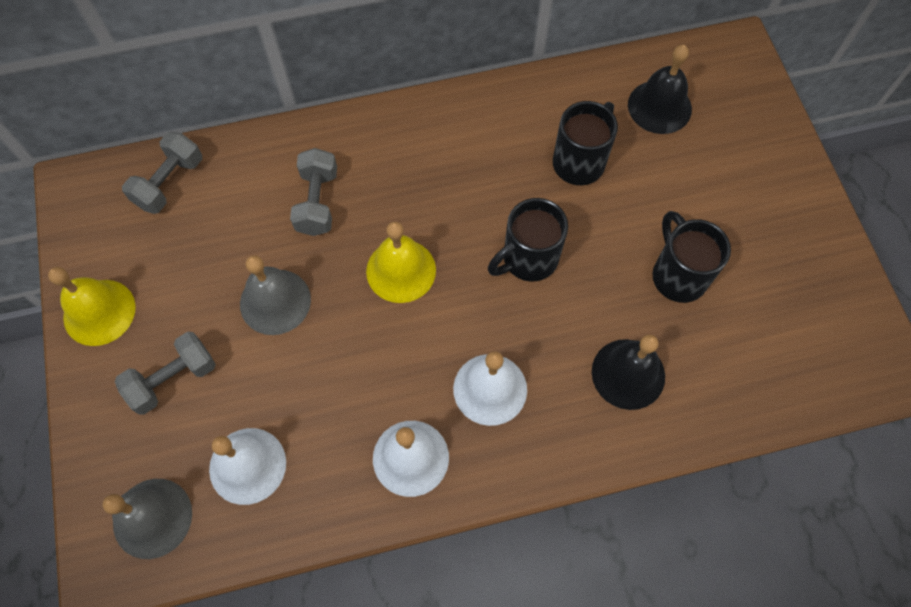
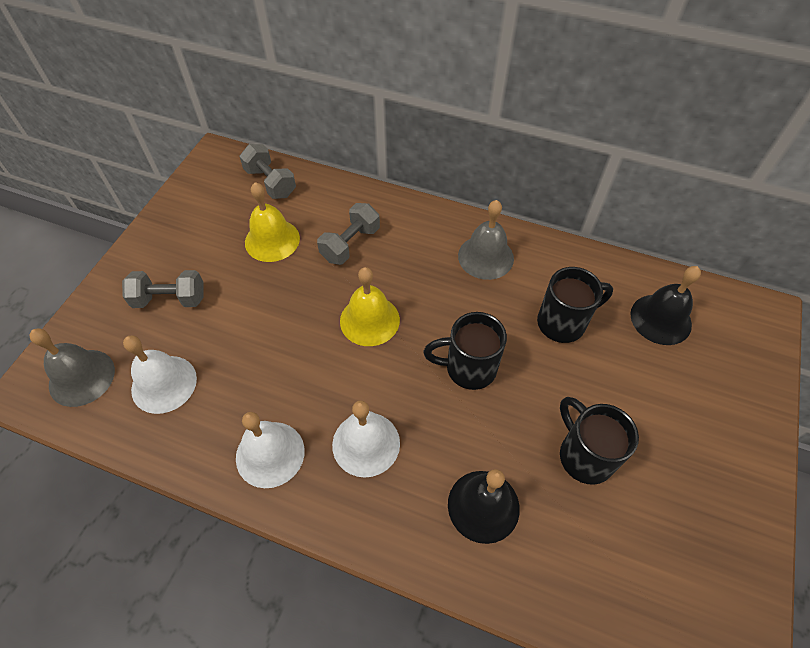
camera: 35 degrees right, 10 degrees down
(99, 312) = (165, 233): yellow bell -> yellow bell (272, 240)
(170, 183) = (270, 183): grey dumbbell -> grey dumbbell turned 75 degrees clockwise
(275, 301) = (271, 290): grey bell -> grey bell (485, 257)
(678, 275) = (584, 455): black mug -> black mug turned 45 degrees counterclockwise

